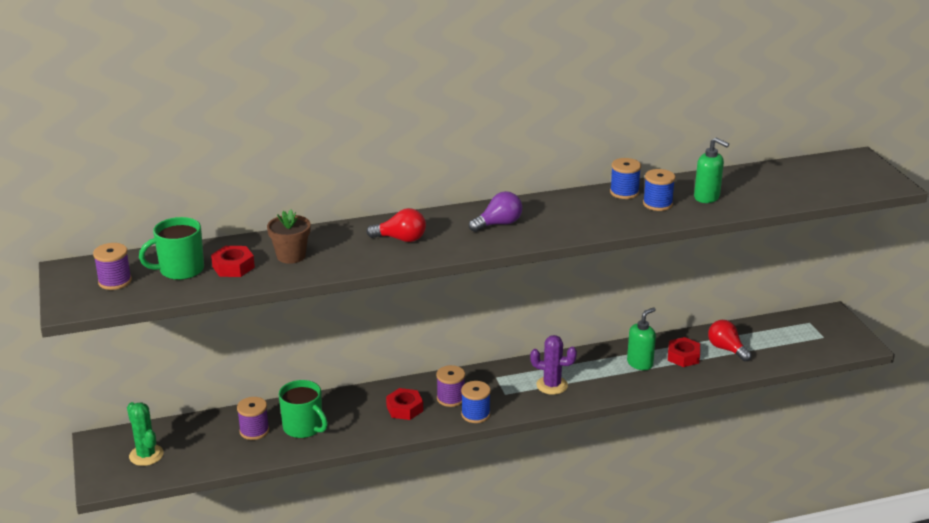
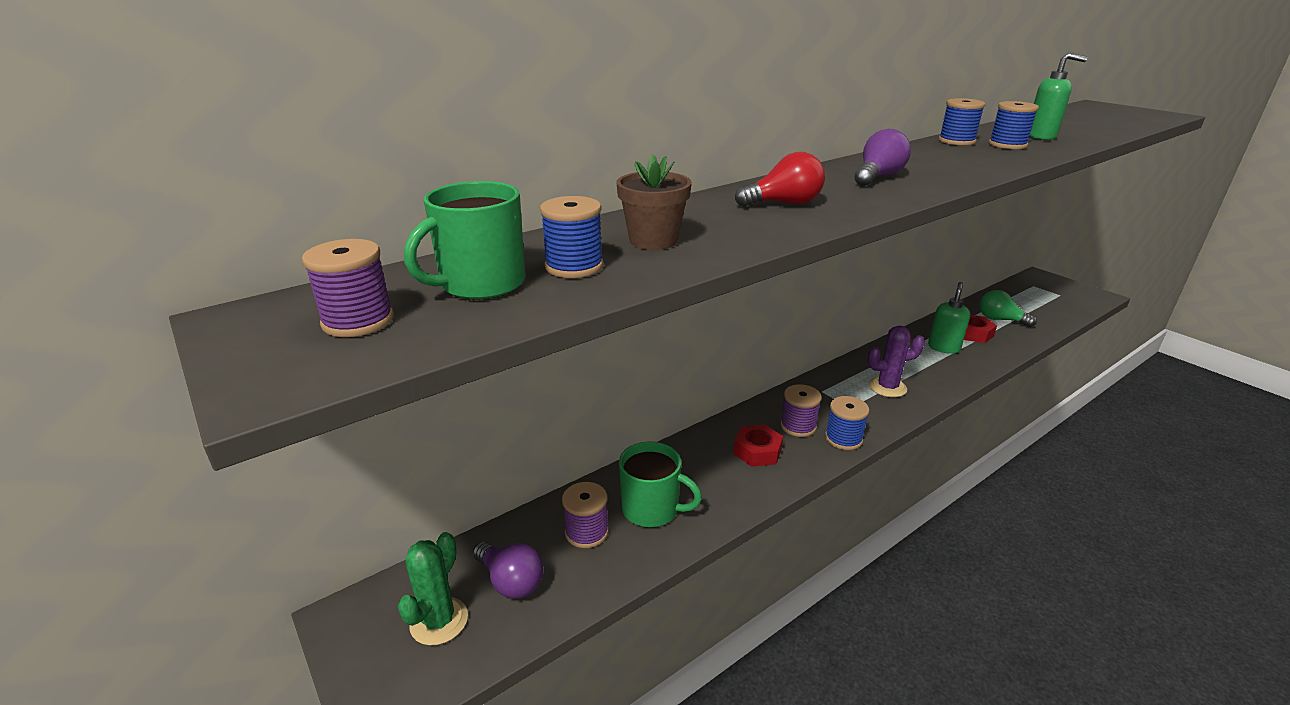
camera: 20 degrees left, 0 degrees up
(146, 455) = (439, 621): green cactus -> green cactus turned 75 degrees clockwise
(194, 446) = (511, 581): none -> purple light bulb
(233, 267) = (574, 266): red nut -> blue spool
(726, 349) = (1000, 320): red light bulb -> green light bulb

